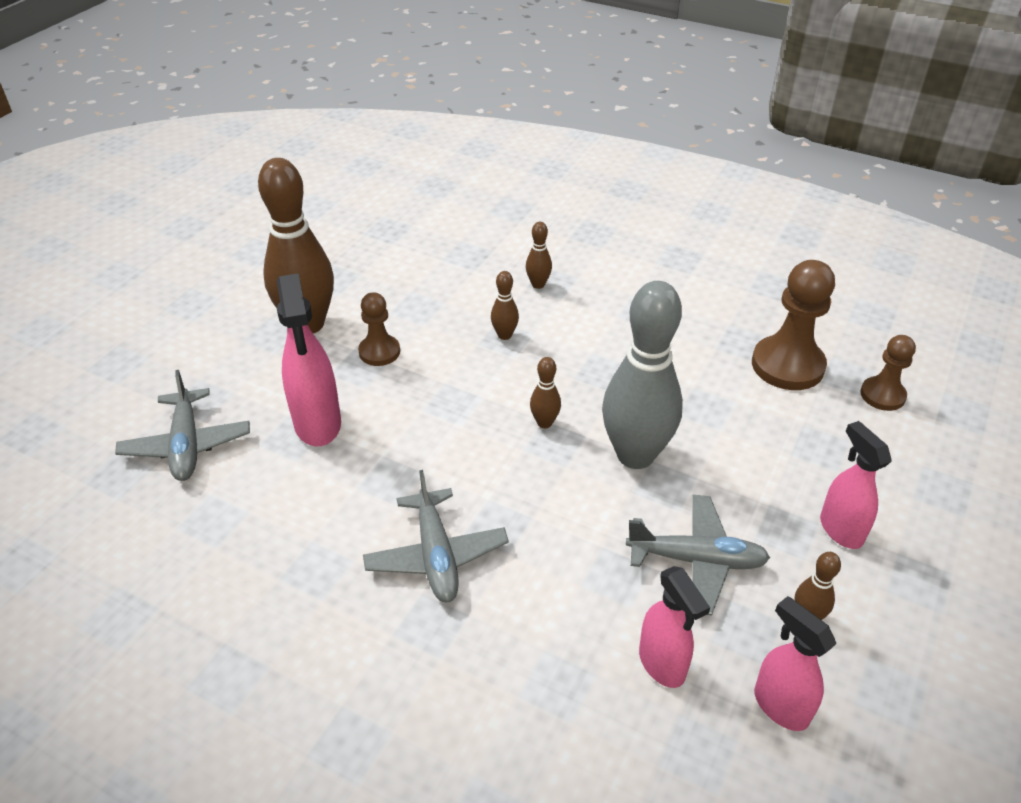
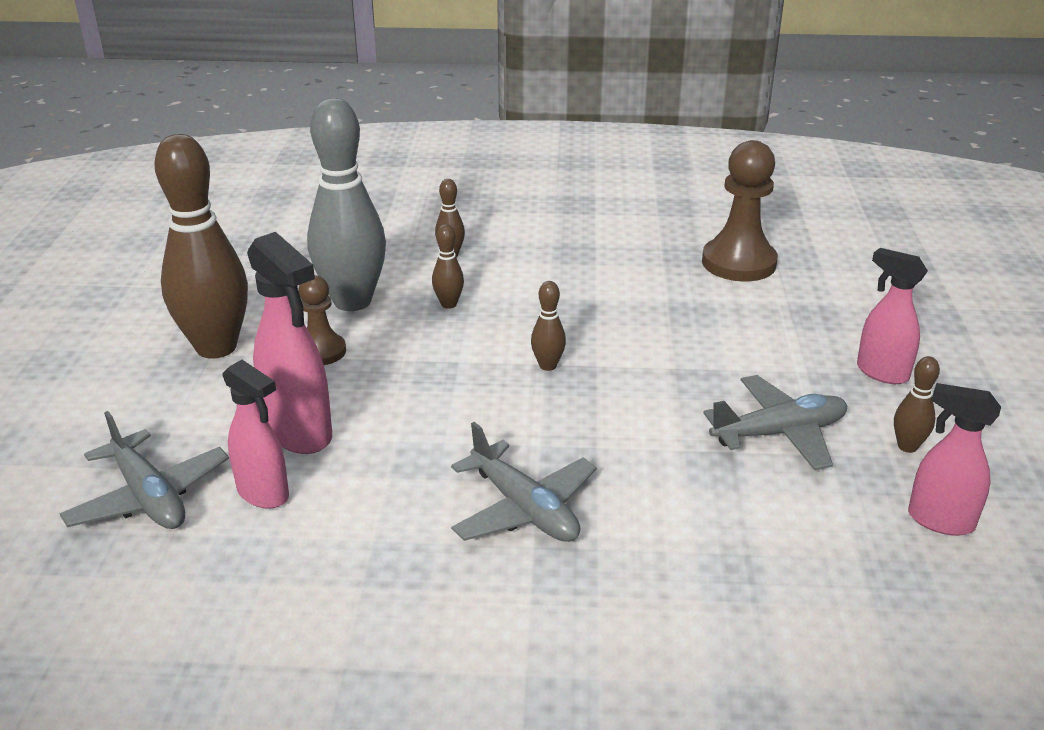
camera: 25 degrees left, 10 degrees down
(635, 455) = (657, 367): grey bowling pin -> grey bowling pin (352, 301)
(662, 664) = (814, 525): pink spray bottle -> pink spray bottle (263, 494)
(882, 395) = (835, 265): brown pawn -> none

